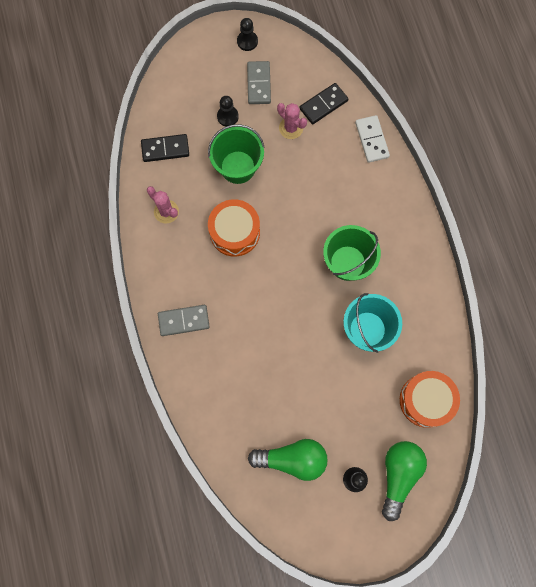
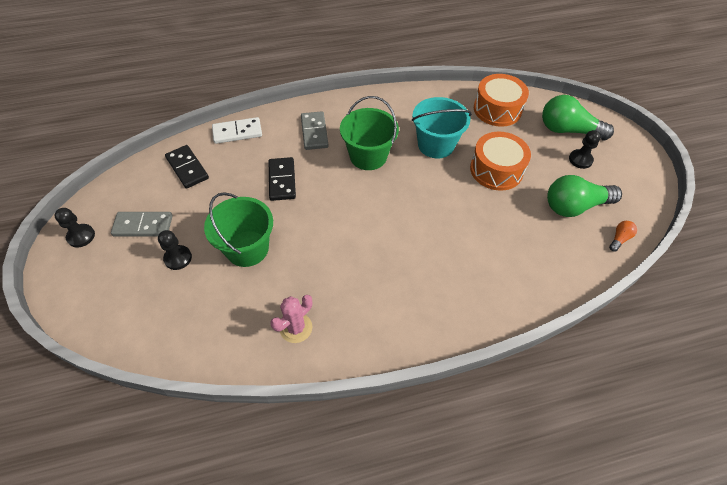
camera: 90 degrees left, 20 degrees down
(165, 149) = (207, 330): black domino -> black domino (282, 180)
(184, 321) = (439, 307): grey domino -> grey domino (314, 132)
(234, 232) = (329, 252): orange drum -> orange drum (496, 170)
(254, 494) = (619, 239): none -> orange light bulb
(291, 128) = (208, 197): pink cactus -> none
(292, 459) = (574, 206): green light bulb -> green light bulb turned 105 degrees counterclockwise

